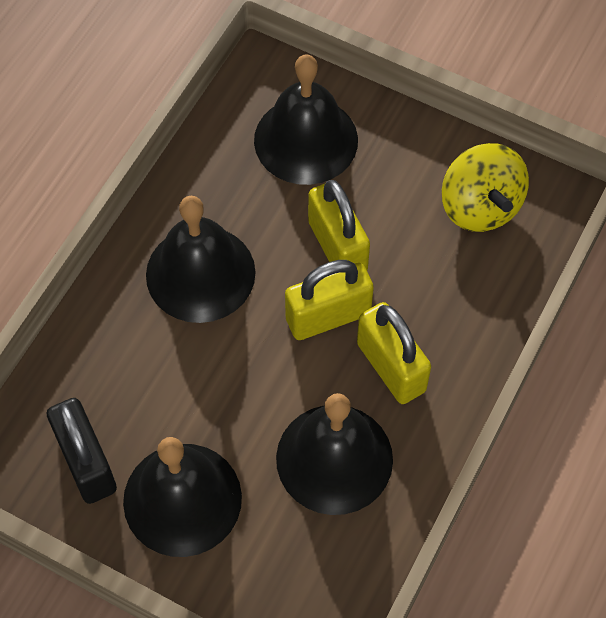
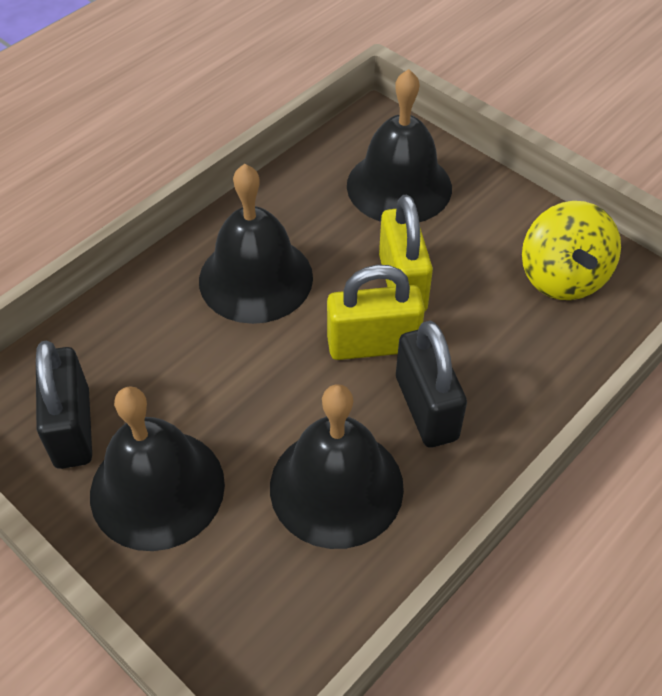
camera: 15 degrees right, 10 degrees down
(391, 367) = (426, 408): yellow padlock -> black padlock

